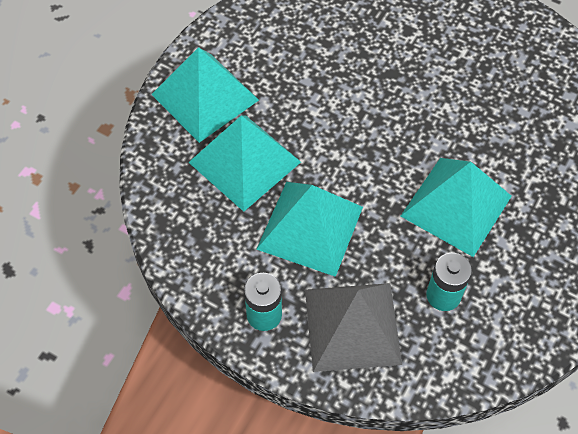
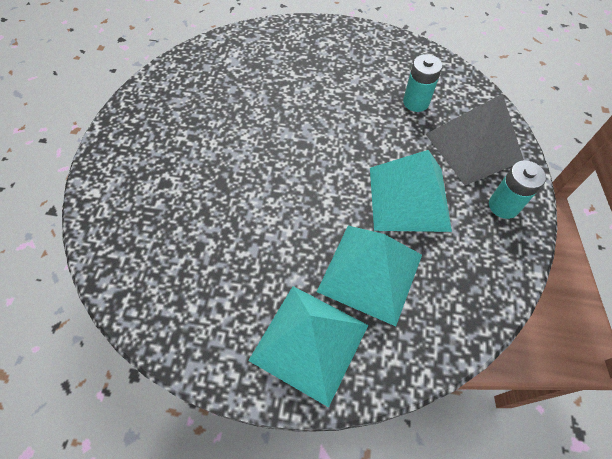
camera: 110 degrees left, 0 degrees up
(456, 205) = (338, 110): turquoise pyramid -> none

